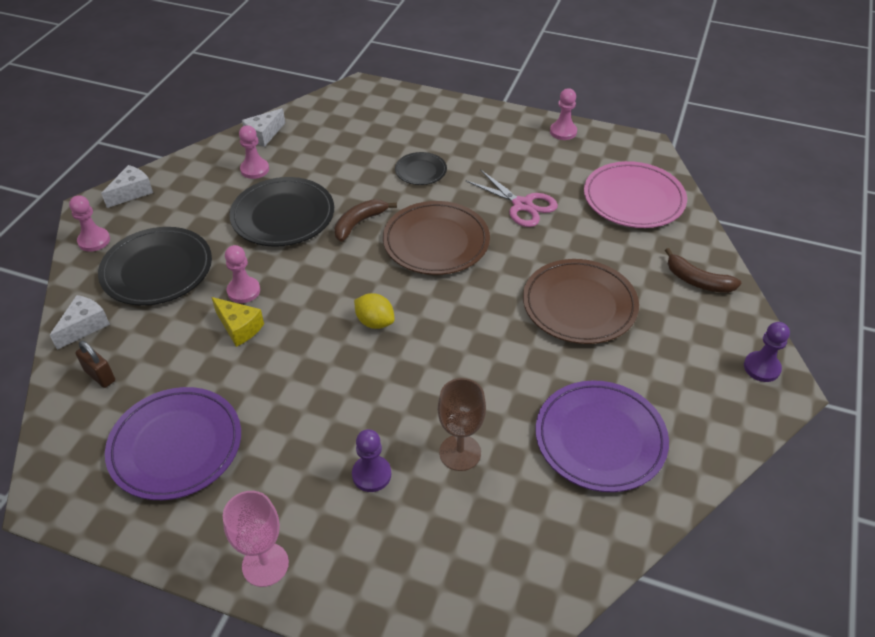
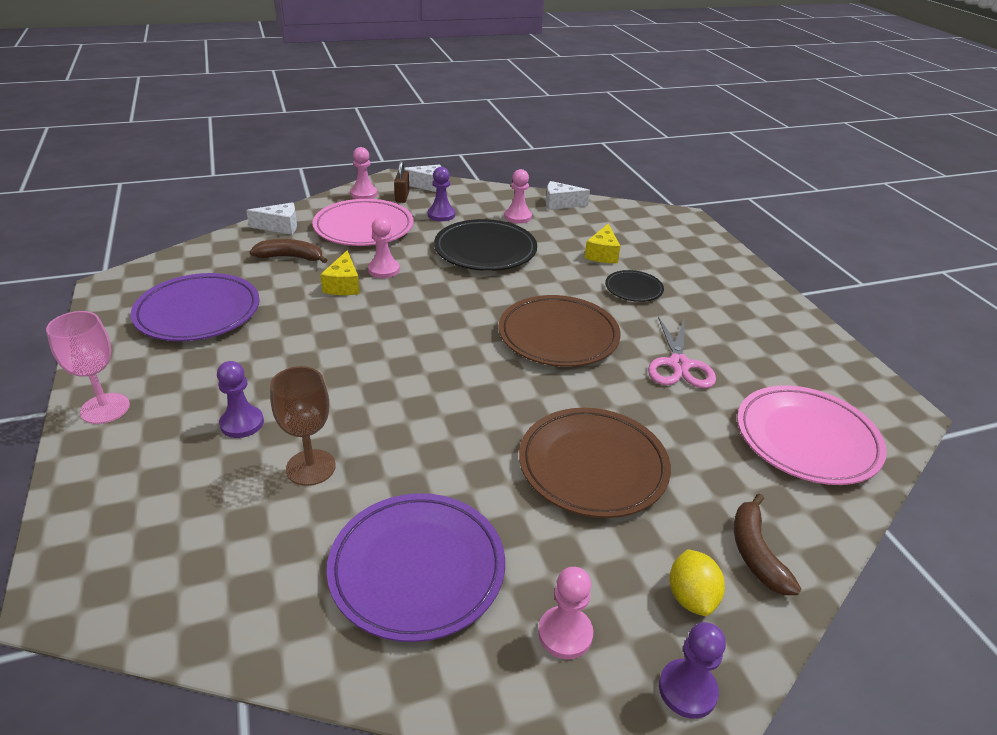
camera: 50 degrees right, 10 degrees down
(100, 376) = (240, 253): brown padlock -> brown padlock (402, 197)
(157, 270) = (364, 227): black plate -> pink plate
(195, 211) = (441, 215): none -> purple pawn
(359, 223) = (526, 287): brown banana -> brown banana (291, 257)
(360, 158) = (602, 254): none -> yellow cheese
(375, 322) = (421, 346): yellow lemon -> yellow lemon (691, 597)
(563, 132) = (822, 345): pink pawn -> pink pawn (565, 634)

